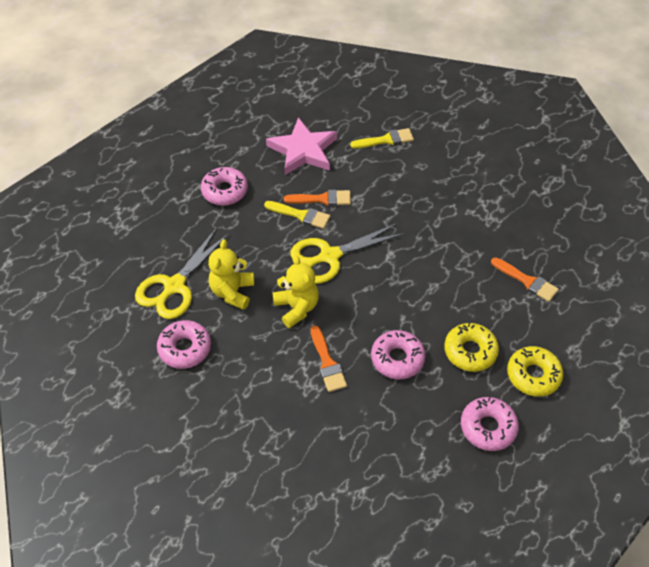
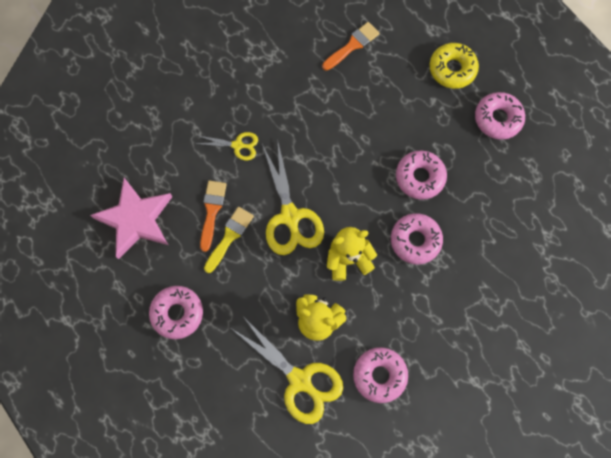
camera: 80 degrees left, 20 degrees up
(327, 363) = (415, 240): orange brush -> pink donut
(385, 140) = (141, 130): yellow brush -> none
(390, 207) = (237, 145): none -> yellow scissors
(470, 351) = (421, 113): yellow donut -> none

